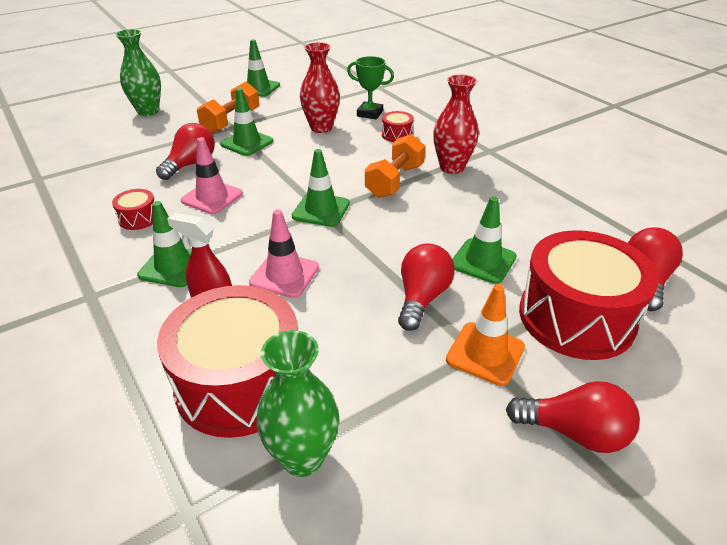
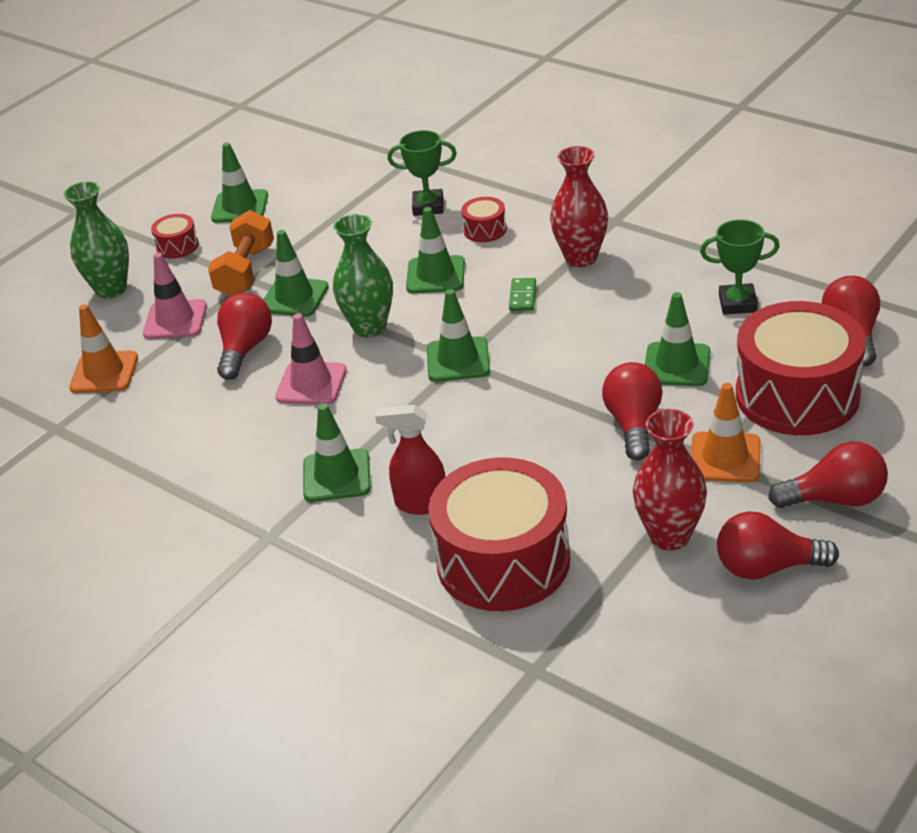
camera: 15 degrees left, 0 degrees up
(98, 155) = (104, 372): none -> orange traffic cone
(138, 218) = (242, 436): red drum -> red drum (177, 246)
(284, 275) = (470, 446): pink traffic cone -> pink traffic cone (175, 320)
(302, 457) = (607, 598): green vase -> green vase (369, 327)
(321, 128) = (378, 247): red vase -> red vase (669, 536)
(345, 153) = (435, 275): none -> green traffic cone
(395, 181) = (522, 297): orange dumbbell -> green domino
(473, 485) = (767, 567): none -> red light bulb
(556, 229) = (737, 303): none -> green trophy

